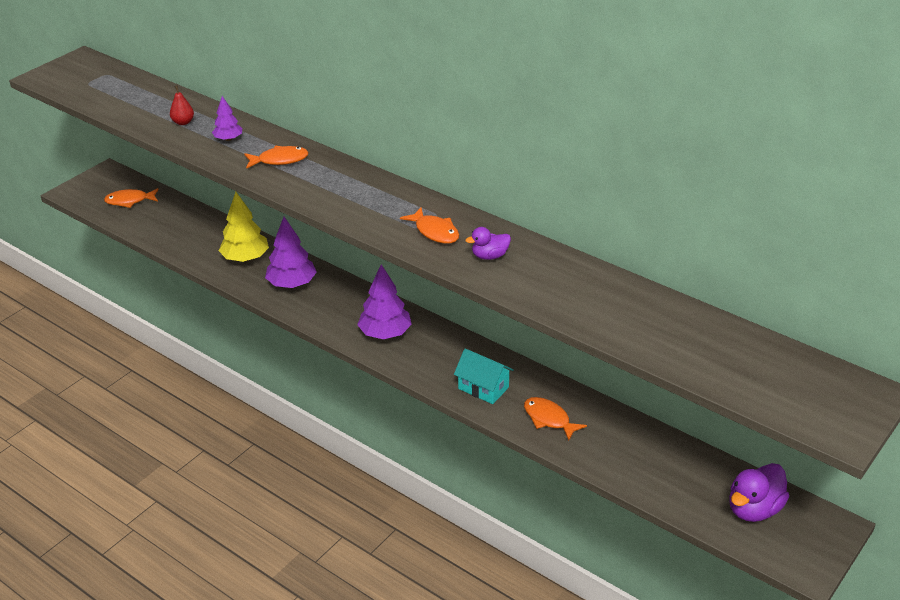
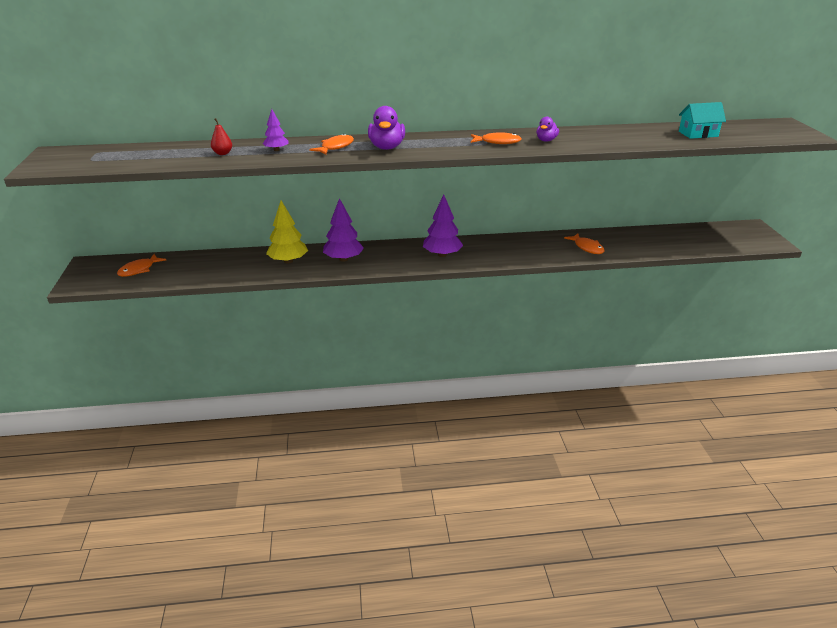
camera: 45 degrees left, 5 degrees down
(483, 388) = (535, 251): turquoise house -> turquoise house (698, 134)
(549, 419) = (587, 247): orange fish -> orange fish turned 120 degrees counterclockwise
(754, 509) = (720, 235): purple duck -> purple duck (386, 147)

